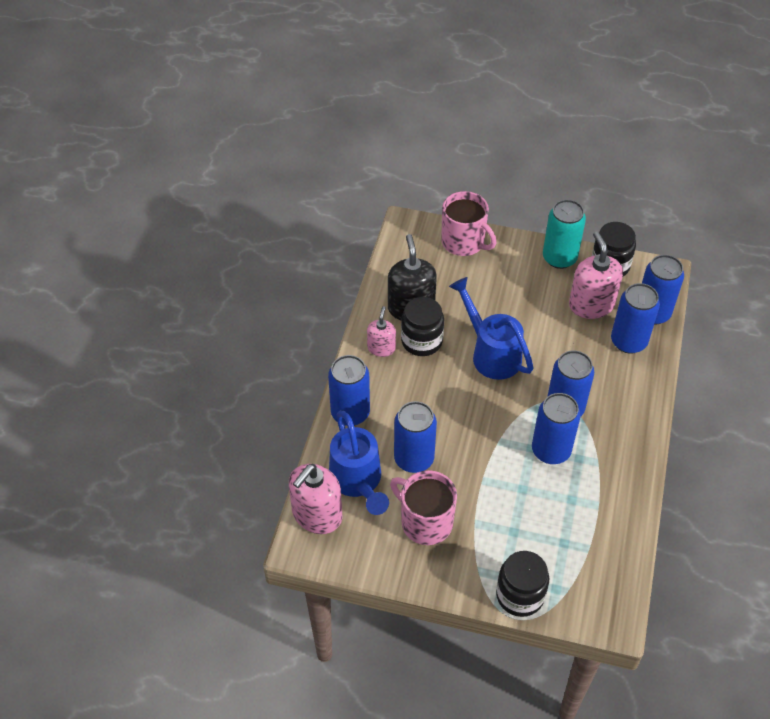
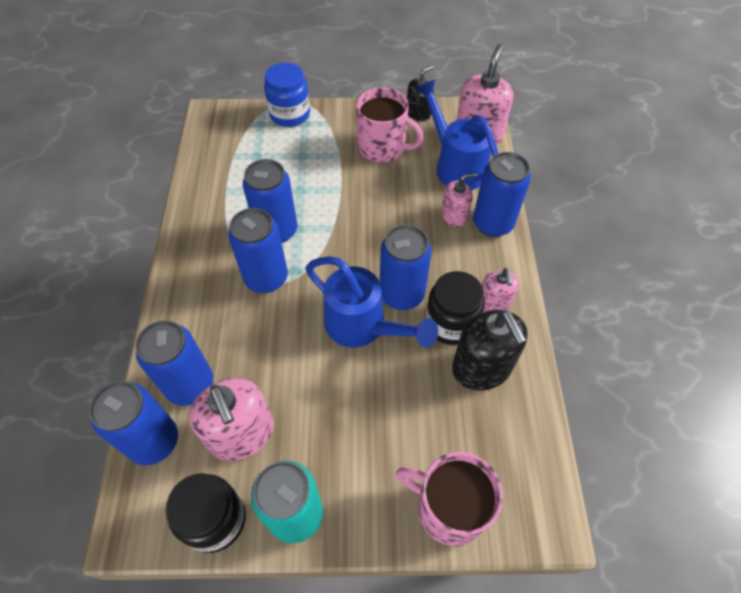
camera: 165 degrees right, 5 degrees up
(370, 561) = (418, 113): none -> black soap dispenser
(382, 428) = (454, 216): none -> pink soap dispenser
(414, 459) = (412, 195): blue can -> blue can (402, 294)
(520, 595) = (290, 114): black jar -> blue jar

